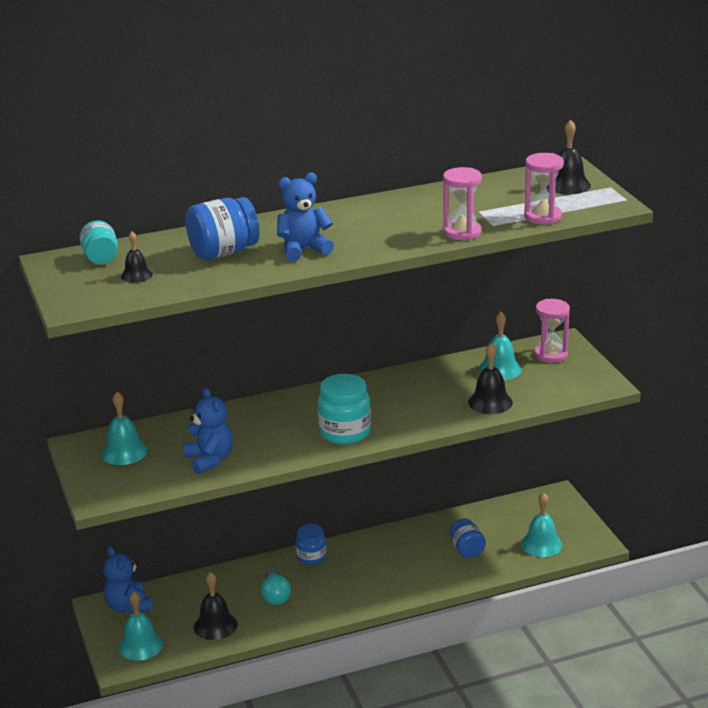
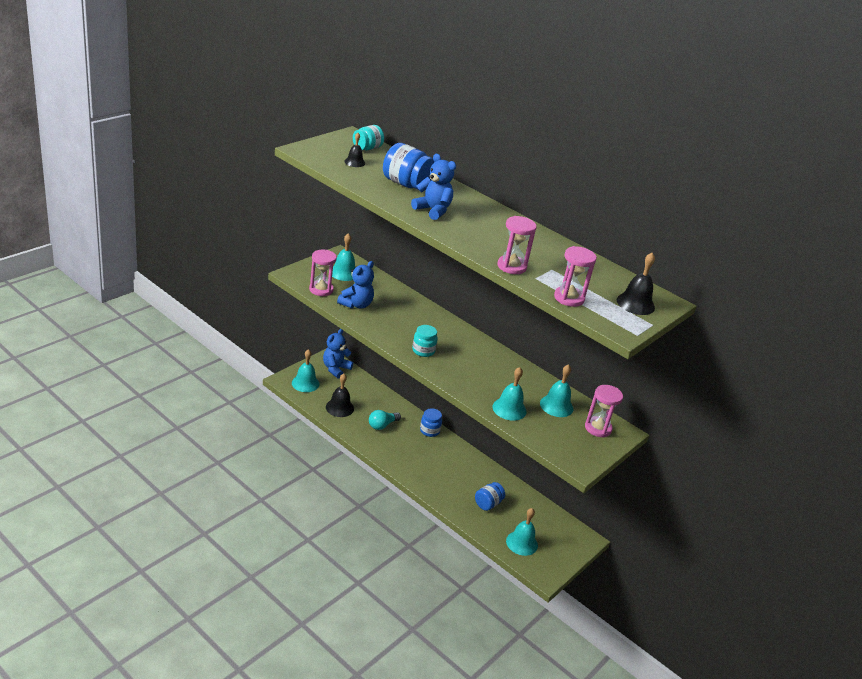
camera: 55 degrees right, 5 degrees up
(153, 481) = (321, 289): none -> pink hourglass
(345, 432) = (423, 351): turquoise jar -> turquoise jar, size x0.63
(490, 402) = (509, 409): black bell -> turquoise bell

